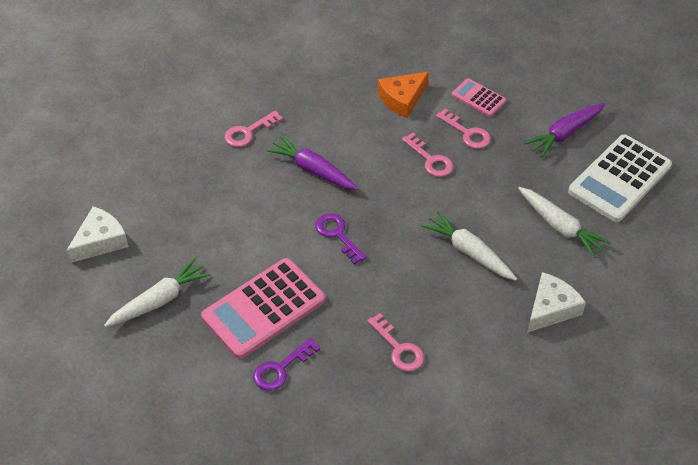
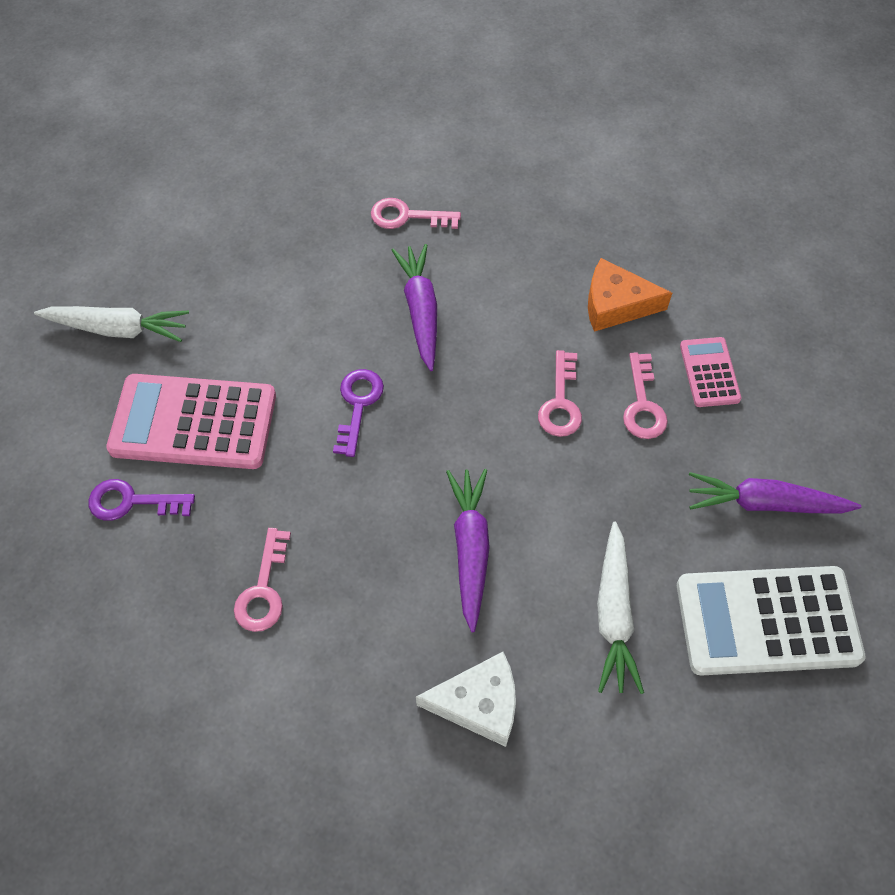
camera: 45 degrees right, 10 degrees up
(100, 241) = (142, 224): white cheese -> none
(469, 252) = (470, 549): white carrot -> purple carrot

